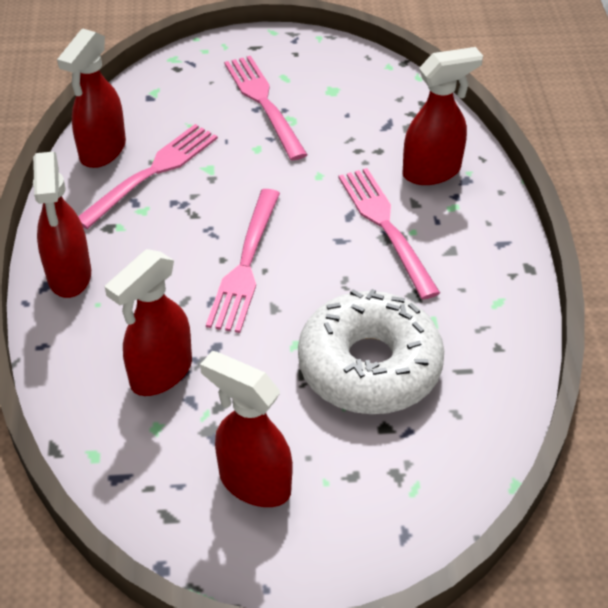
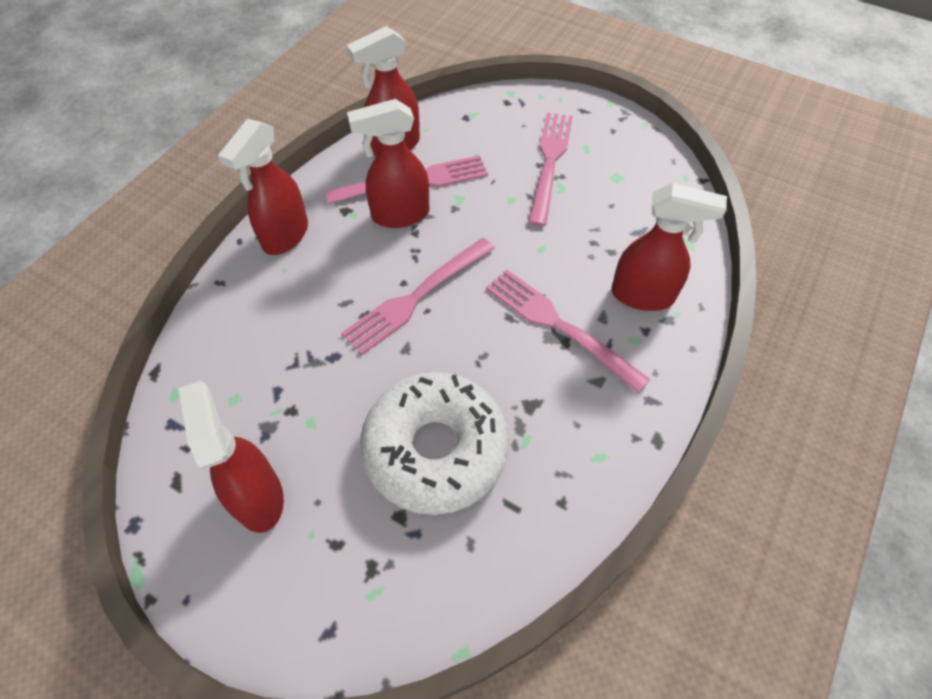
camera: 35 degrees right, 10 degrees up
(160, 374) = (275, 355): red spray bottle -> red spray bottle (399, 215)
(385, 226) = (558, 325): pink fork -> pink fork turned 60 degrees counterclockwise

